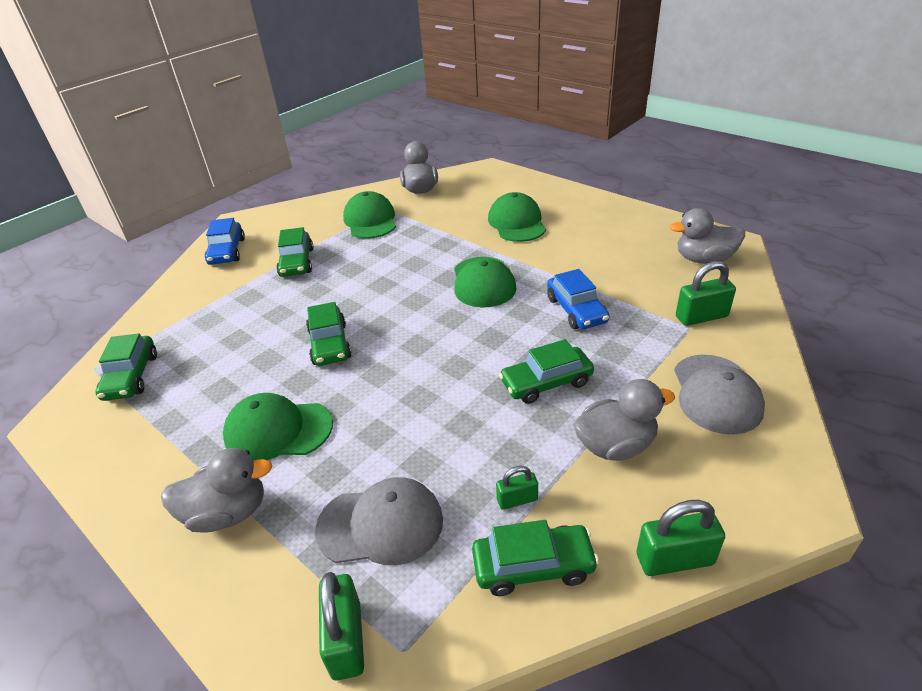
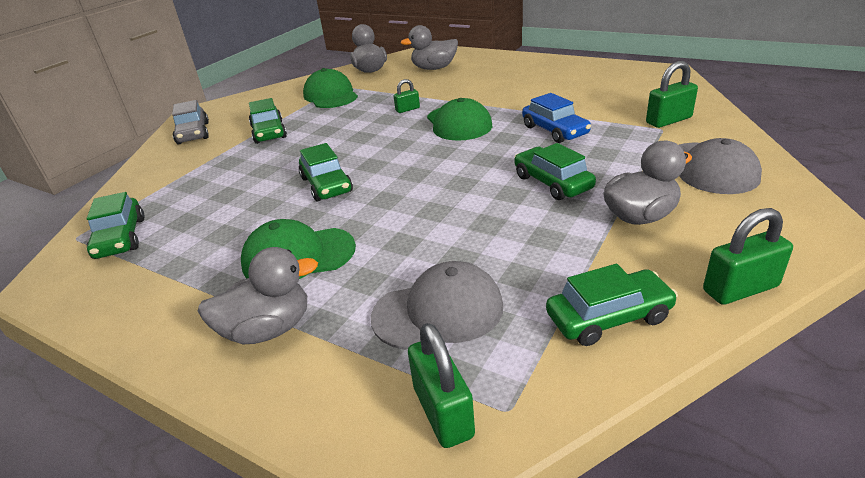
camera: 10 degrees left, 5 degrees down
(227, 251) = (193, 133): blue car -> grey car
(516, 223) = (471, 81): green cap -> none
(517, 500) = (567, 270): green padlock -> green padlock (407, 109)
(546, 383) = (552, 182): green car -> green car turned 90 degrees clockwise
(704, 259) = (650, 84): grey duck -> grey duck (434, 68)

